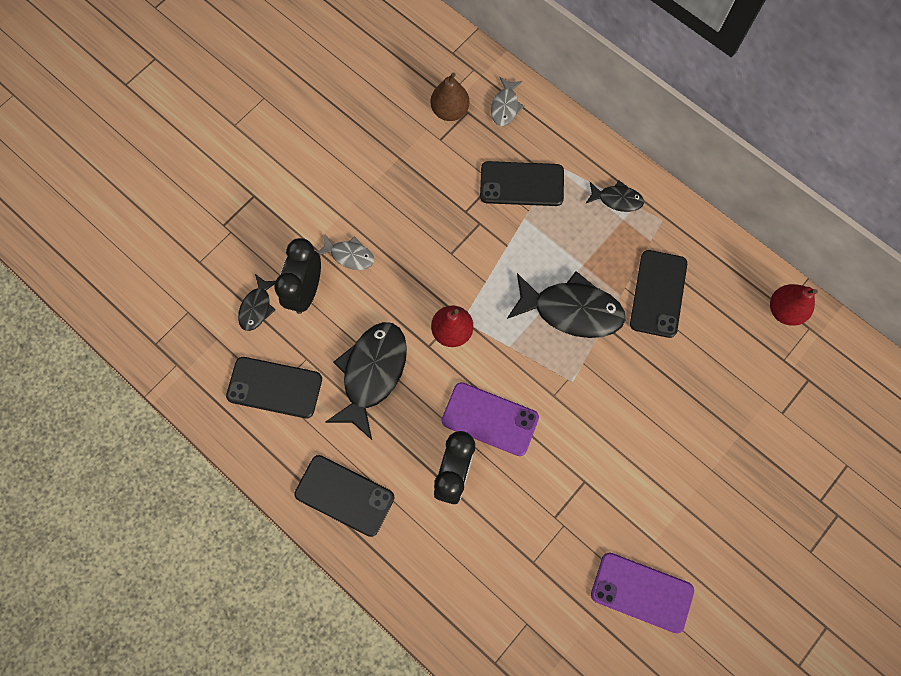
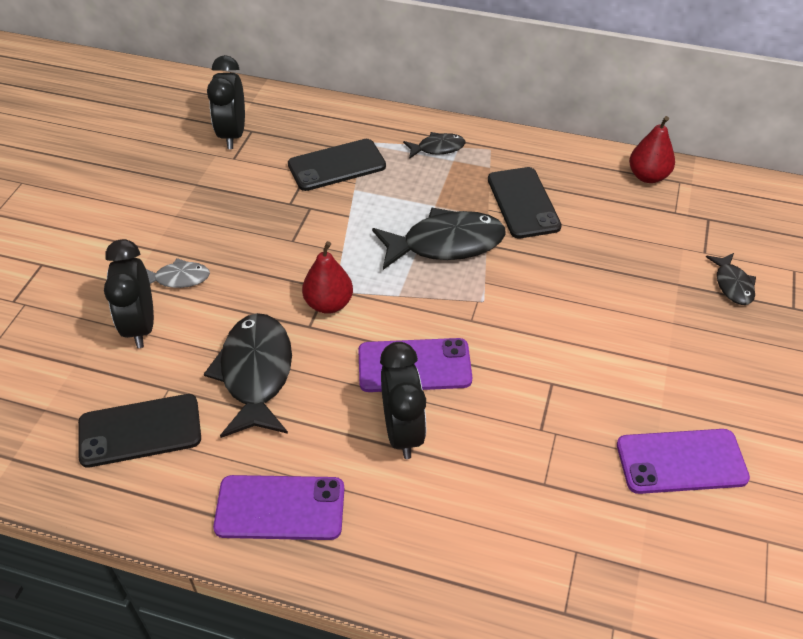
camera: 25 degrees left, 25 degrees down
(257, 307) = (85, 361): black fish -> black fish (732, 285)
(344, 495) = (280, 508): black phone -> purple phone
(449, 111) = (232, 135): brown pear -> black clock
(505, 106) = (288, 116): grey fish -> none

